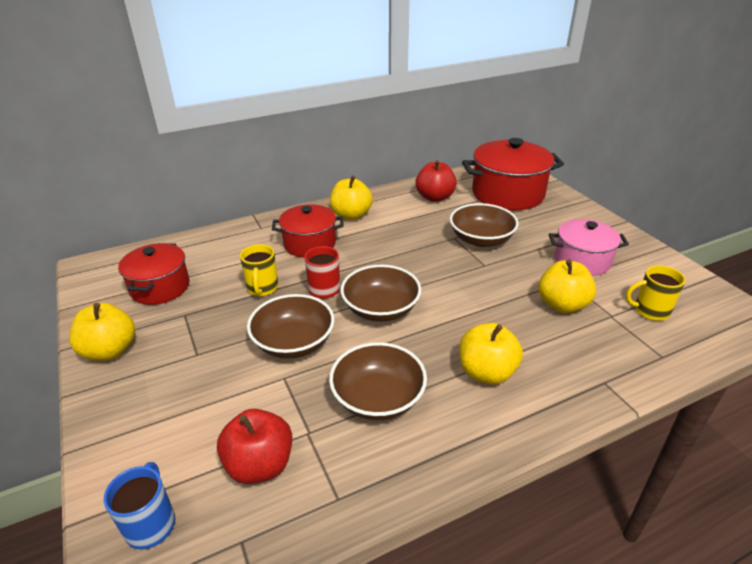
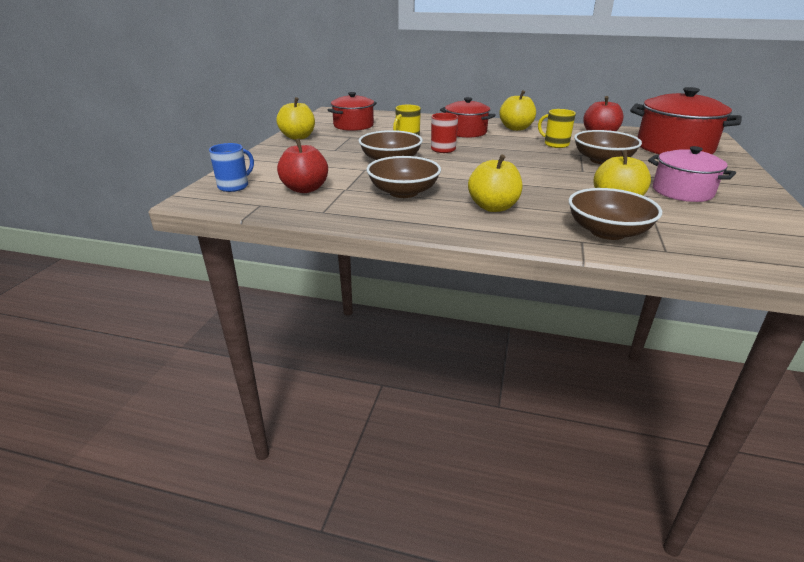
camera: 40 degrees right, 5 degrees down
(380, 309) = (466, 165): brown bowl -> brown bowl (607, 232)
(650, 311) = (702, 230): yellow mug -> yellow mug (555, 144)

